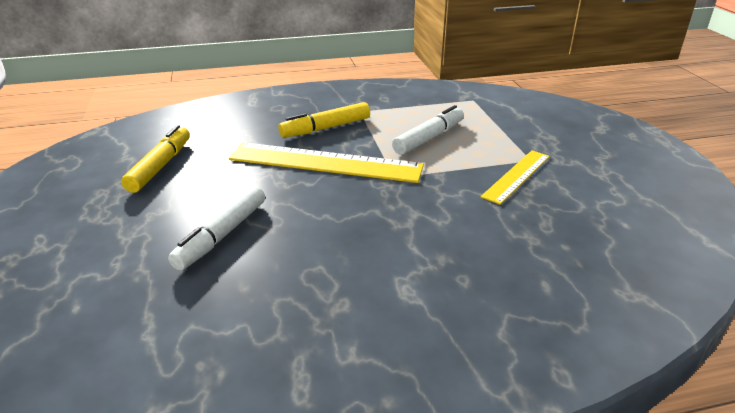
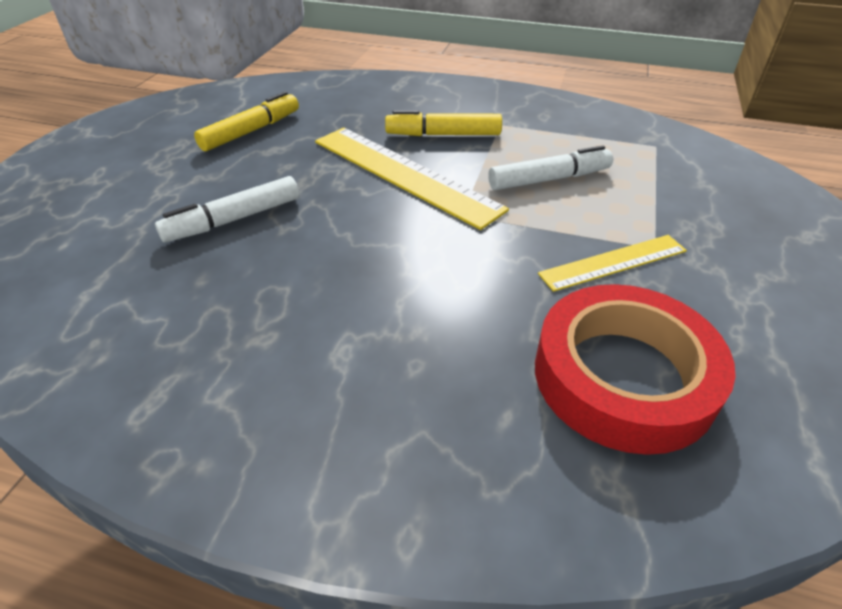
camera: 30 degrees right, 10 degrees up
(583, 236) = (623, 376): none -> red tape

